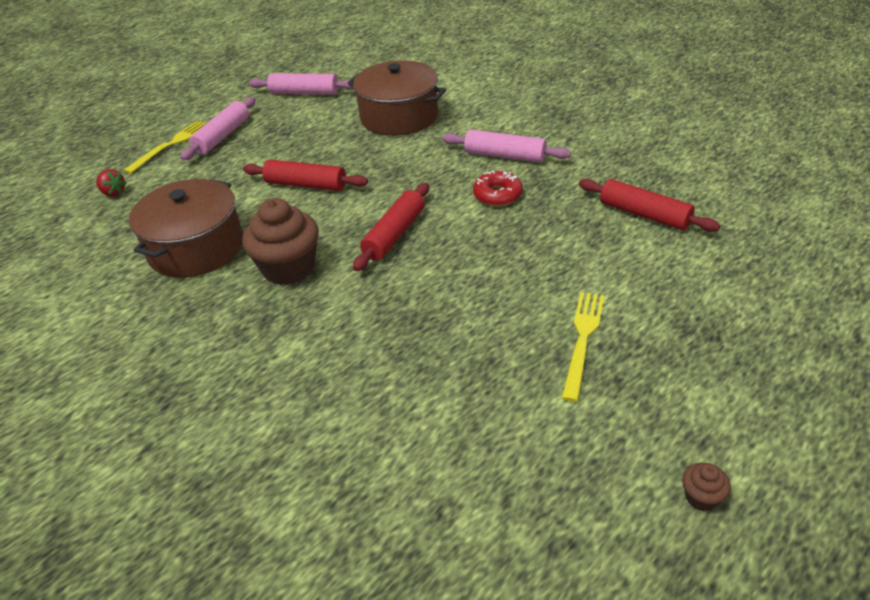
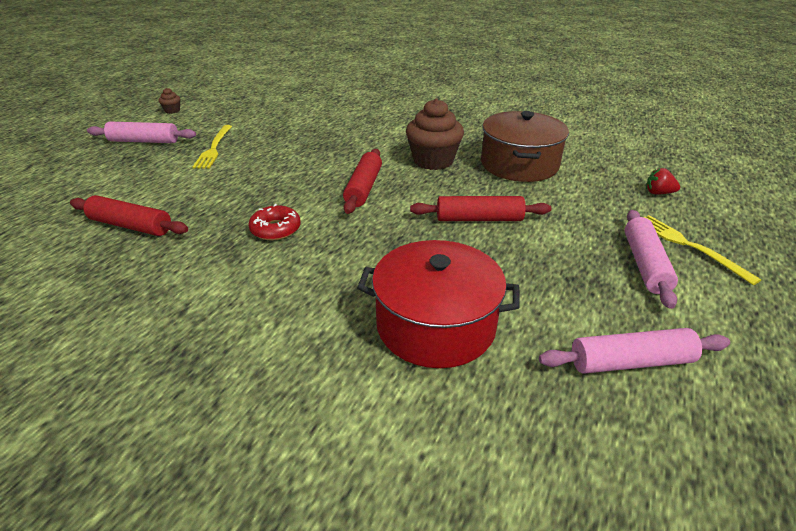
camera: 160 degrees right, 5 degrees down
(170, 145) = (689, 246): yellow fork -> yellow fork turned 135 degrees clockwise
(399, 116) = (435, 325): brown pot -> red pot
(505, 155) = (270, 275): pink rolling pin -> pink rolling pin (144, 141)

